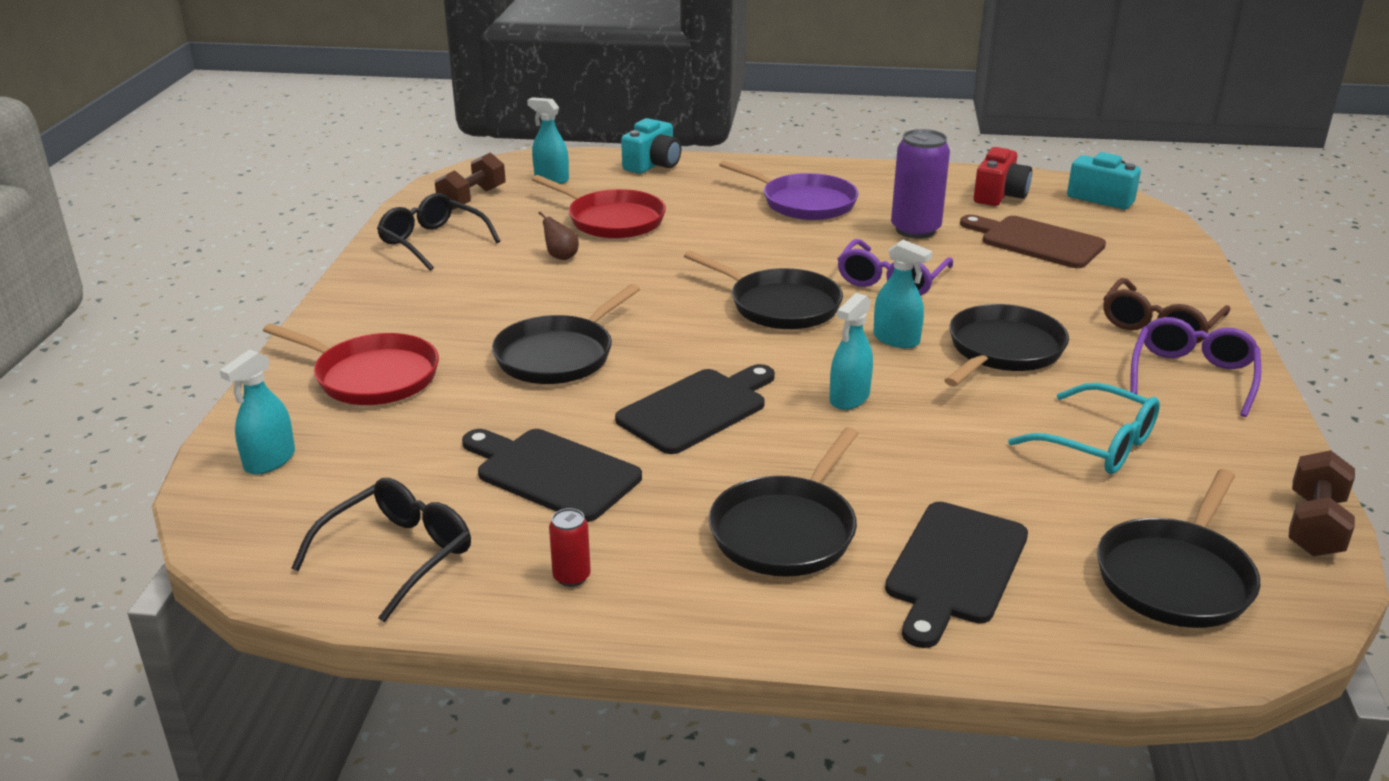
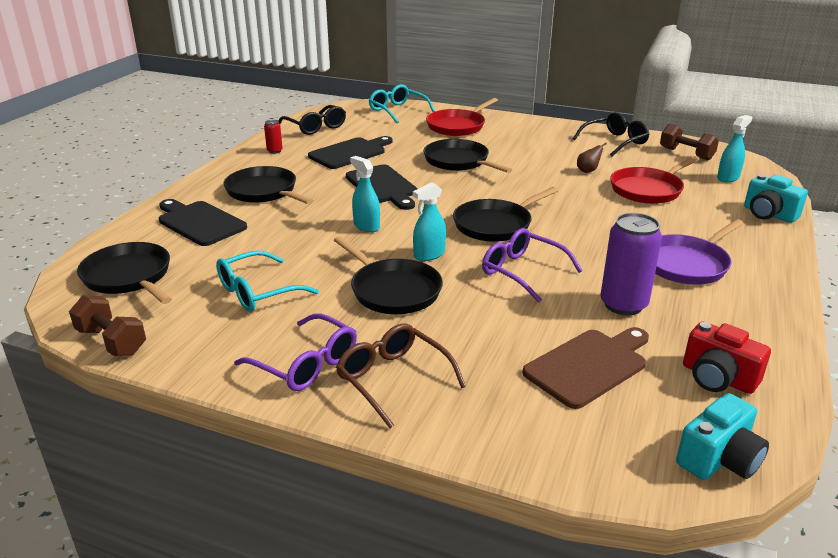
camera: 105 degrees right, 0 degrees up
(270, 461) = (397, 111): turquoise spray bottle -> turquoise glasses

